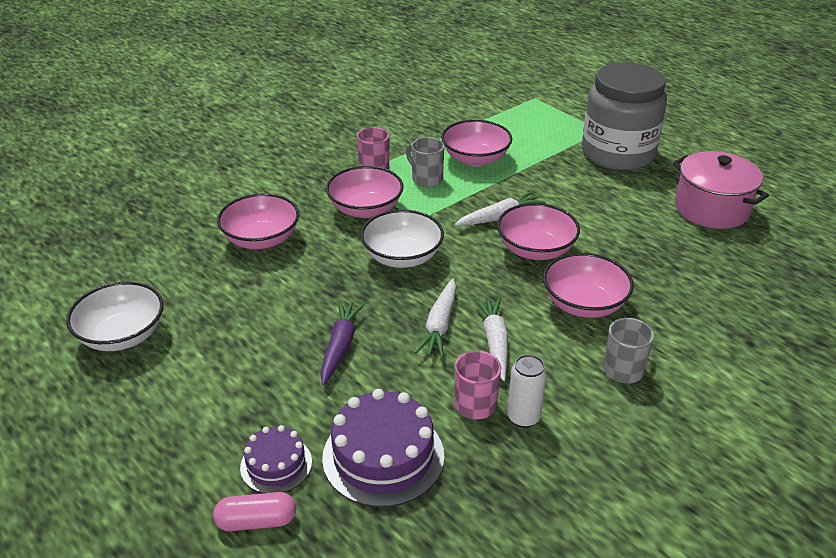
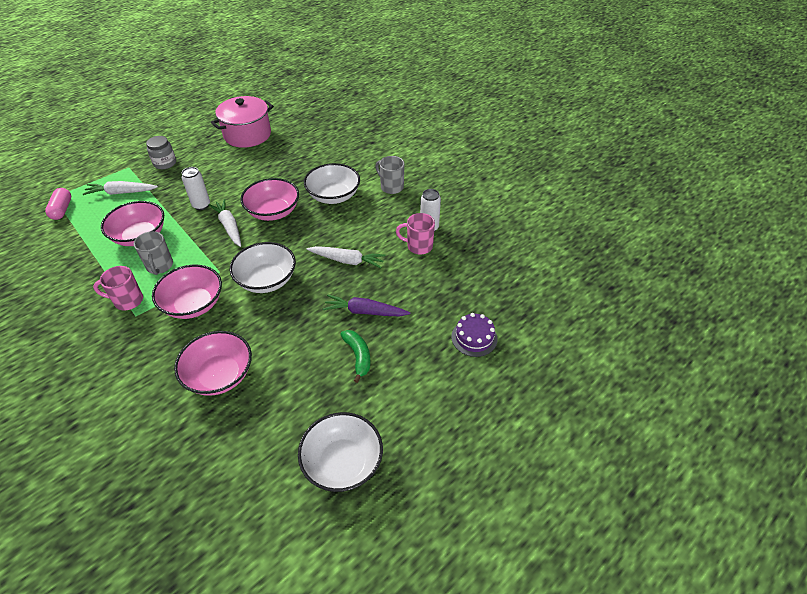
camera: 90 degrees left, 10 degrees up
(256, 521) = (518, 343): pink capsule -> pink capsule (62, 210)
(266, 342) = (358, 356): none -> green banana
(383, 456) = (462, 286): purple cake -> none
(426, 179) = (160, 266): grey mug -> grey mug turned 60 degrees counterclockwise
(494, 342) = (365, 236): white carrot -> white carrot (121, 193)
(538, 191) = (201, 205): none -> white can
(584, 304) = (333, 196): pink bowl -> white bowl
(617, 153) = (165, 163): grey jar -> grey jar, size x0.41

